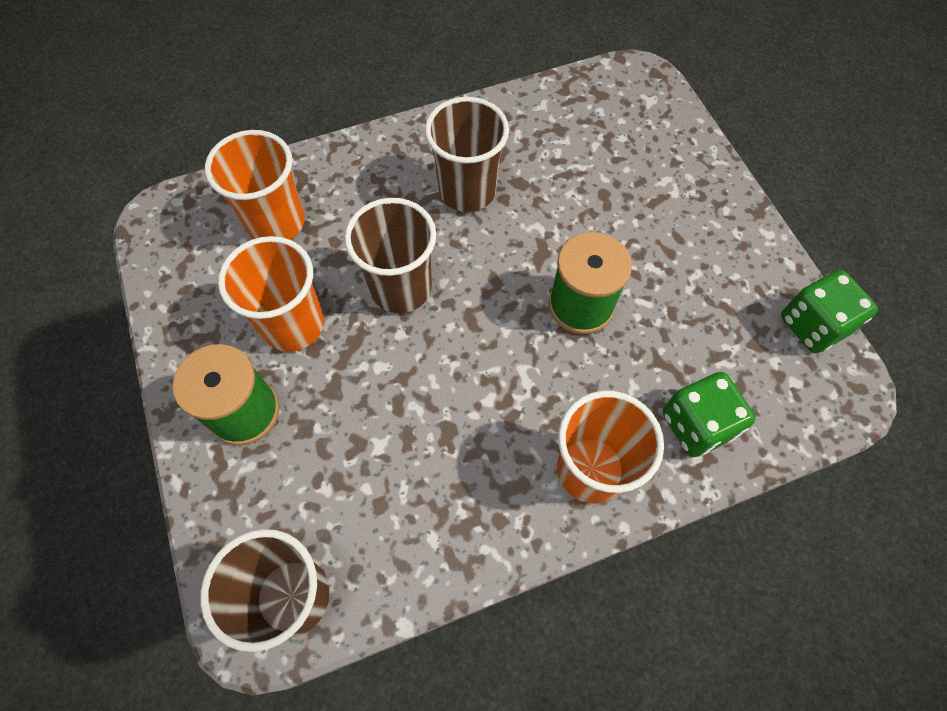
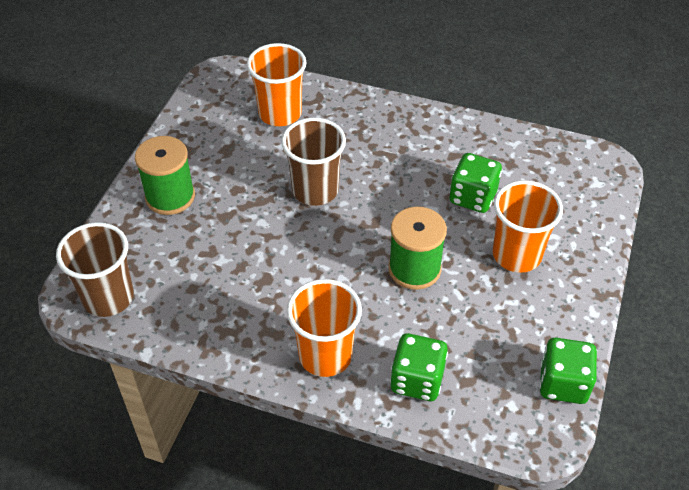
camera: 40 degrees right, 15 degrees down
(293, 325) = (237, 171): orange cup -> orange cup (516, 255)
(467, 191) = (410, 163): brown cup -> none
(560, 188) = (473, 197): none -> green dice

